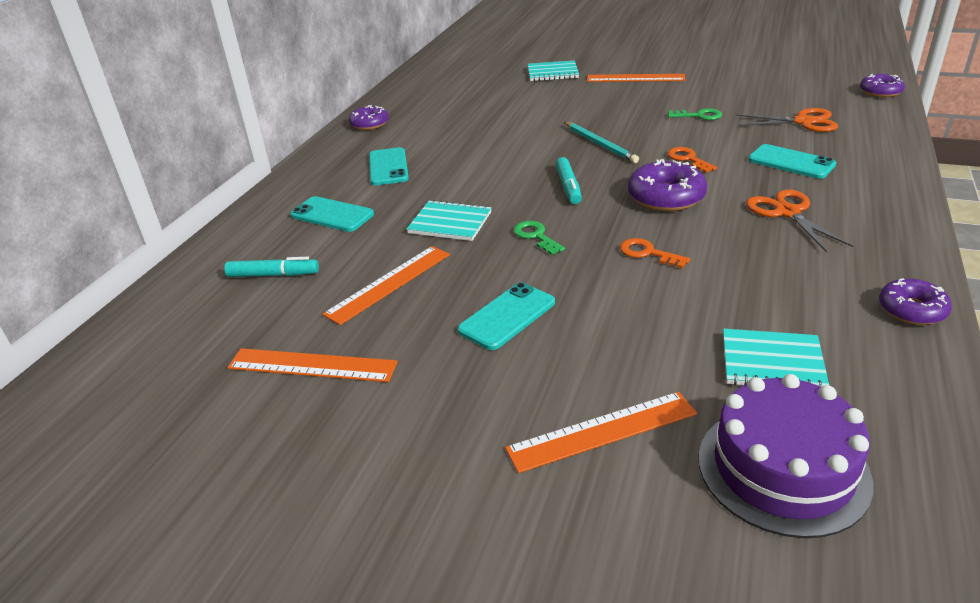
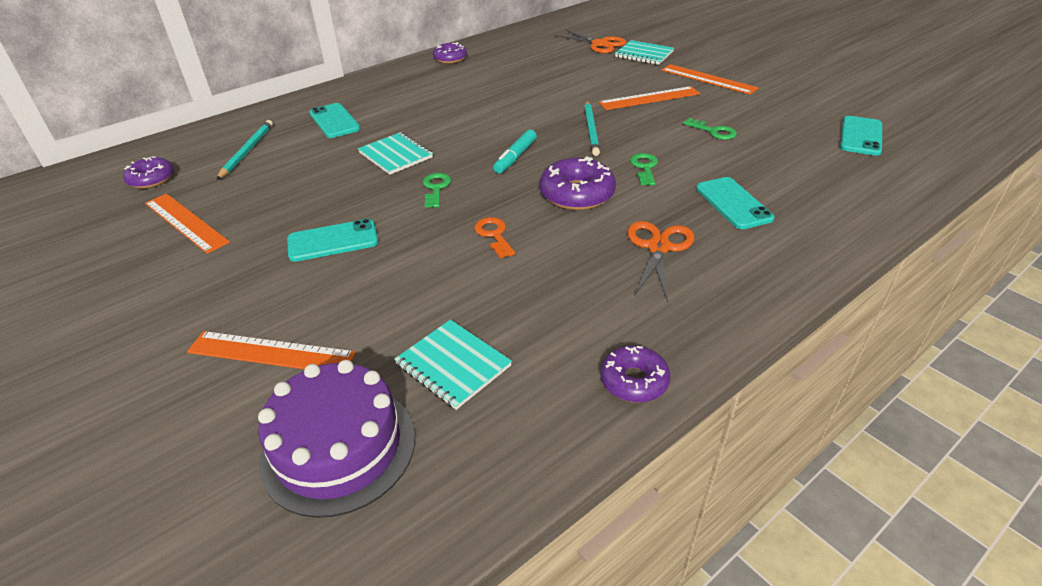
camera: 30 degrees right, 5 degrees up
(273, 275) = (247, 151): turquoise marker -> turquoise pencil
(388, 167) = (416, 97): turquoise phone -> turquoise phone (861, 136)
(389, 283) = (299, 185): orange ruler -> orange ruler (649, 98)
(688, 159) = (644, 168): orange key -> green key
(803, 122) = (806, 169): orange scissors -> orange scissors (599, 44)
(880, 92) = (939, 165): purple donut -> purple donut (151, 179)

